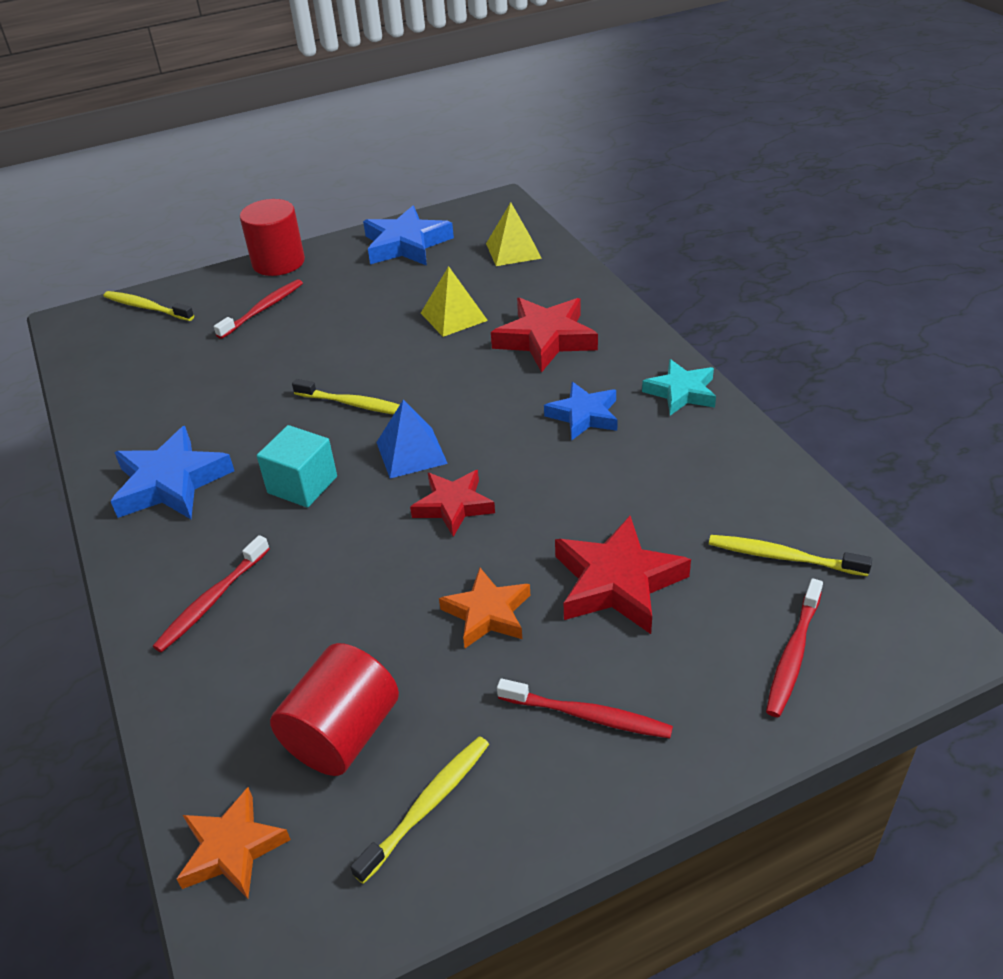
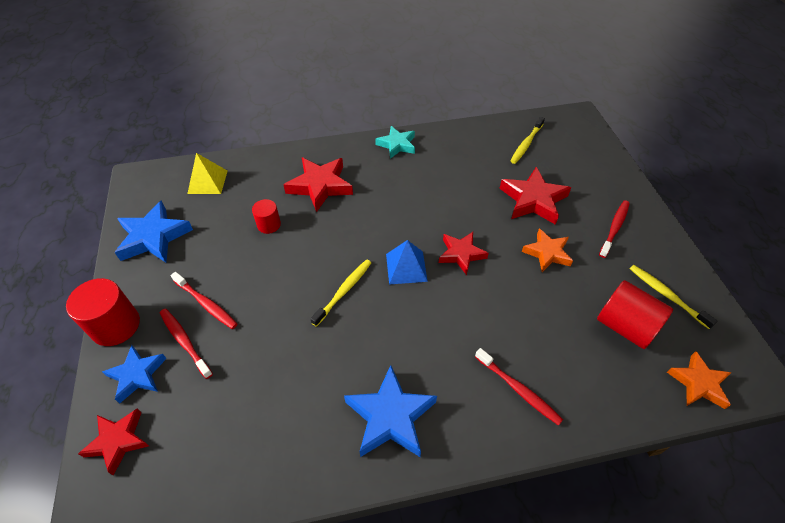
camera: 80 degrees left, 10 degrees up
(147, 307) = (118, 441): yellow toothbrush -> red star
(302, 485) = (419, 329): turquoise cube -> none
(453, 316) = (269, 225): yellow pyramid -> red cylinder
(584, 416) = (401, 185): blue star -> blue star (137, 375)
(793, 654) = (583, 157): red toothbrush -> red toothbrush (206, 304)

